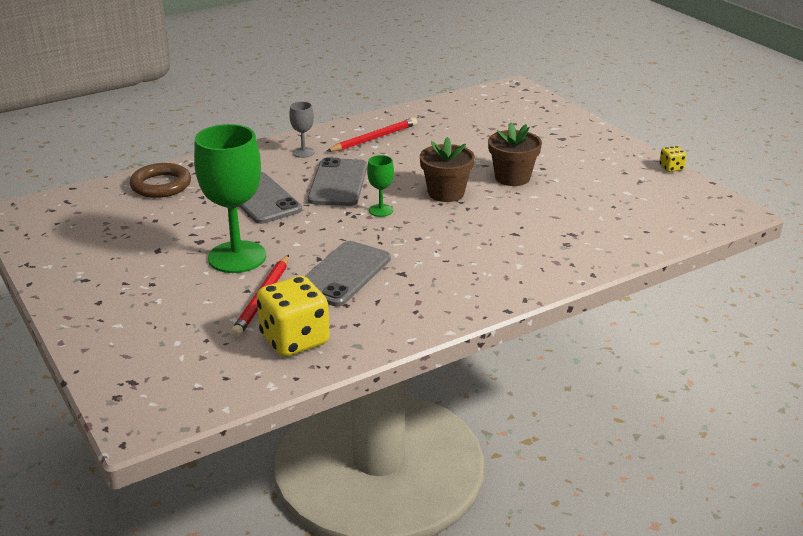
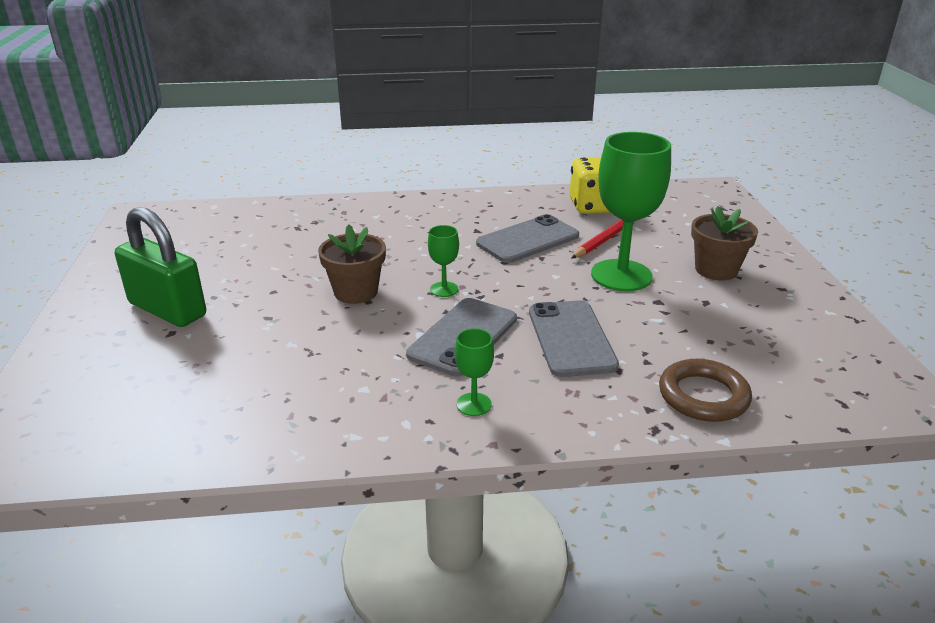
camera: 155 degrees left, 0 degrees up
(303, 152) = (474, 404): grey goblet -> green goblet
(374, 138) = (351, 404): red pencil -> none
(512, 177) = (263, 292): brown flower pot -> brown flower pot (716, 270)
(557, 154) = (168, 309): none -> green padlock
(671, 168) = (95, 262): yellow dice -> none

